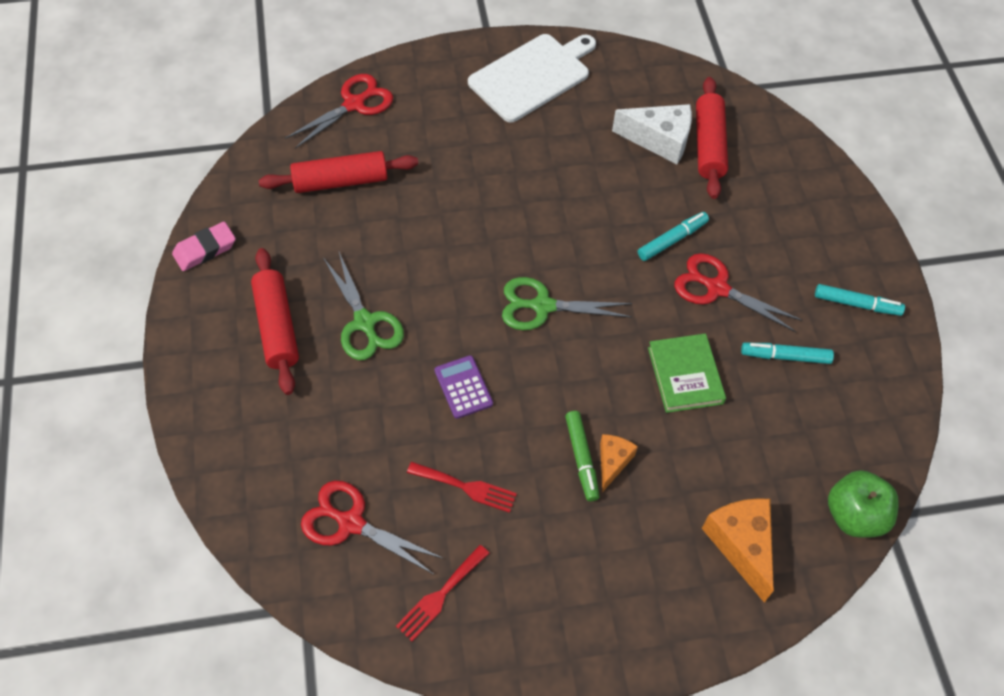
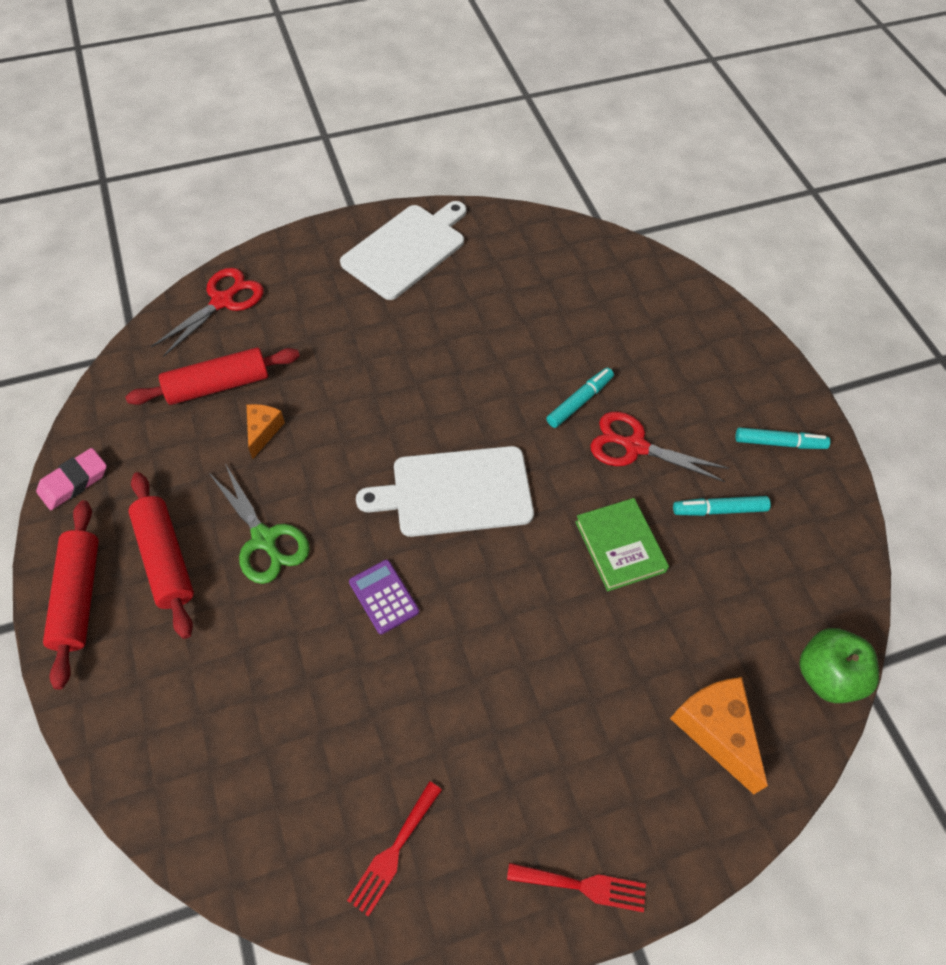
camera: 10 degrees left, 0 degrees up
(351, 523) = (278, 780): red scissors -> none
(466, 487) = (404, 714): red fork -> red fork (583, 886)
(542, 306) = (456, 492): green scissors -> white cutting board
(581, 458) = (526, 658): green marker -> none
(613, 462) = (560, 657): orange cheese -> orange cheese (263, 431)
(659, 140) = (547, 299): white cheese -> none
(709, 145) = (598, 298): red rolling pin -> red rolling pin (78, 596)

